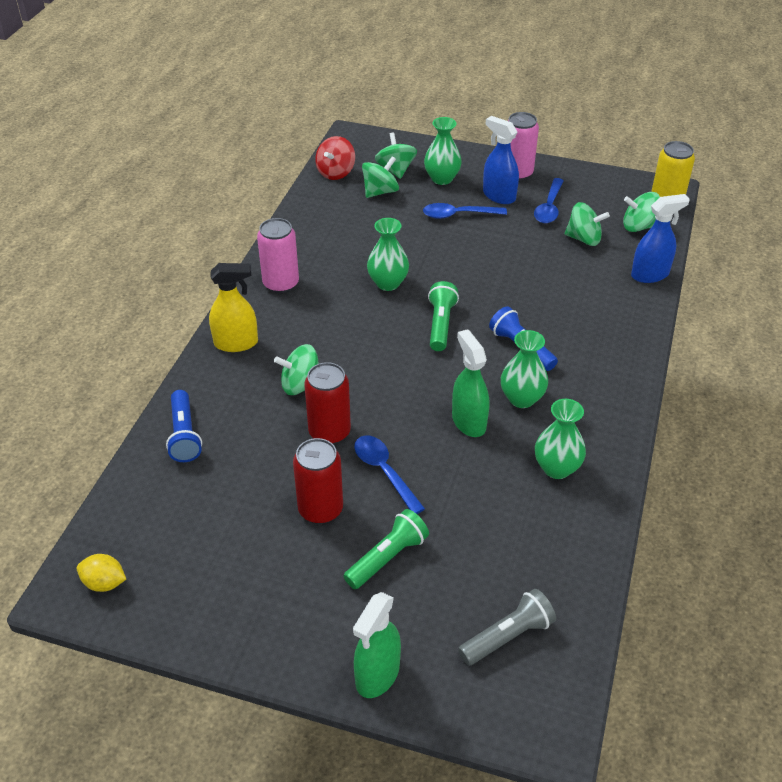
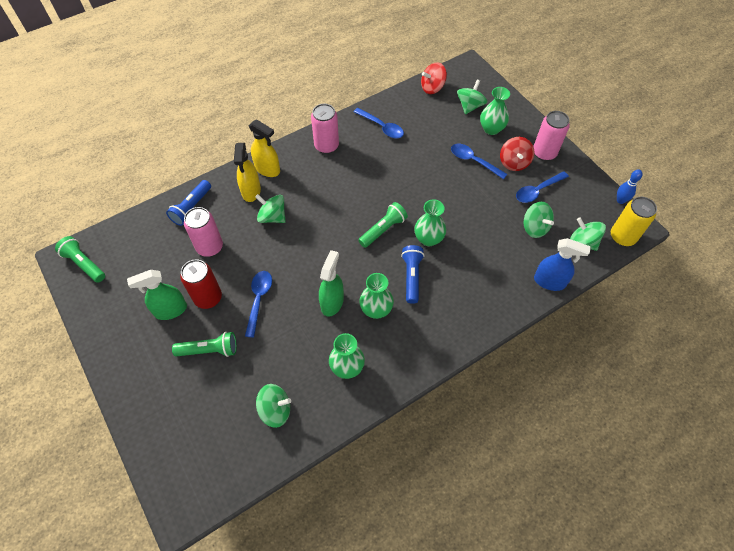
camera: 40 degrees right, 15 degrees up
(104, 583) = (84, 264): yellow lemon -> green flashlight
(242, 375) = (251, 191): none -> yellow spray bottle
(259, 459) = (210, 247): none -> pink can
(323, 234) = (382, 127): none -> blue spoon
(329, 432) = (257, 256): red can -> none
(377, 675) = (140, 409): green spray bottle -> green spray bottle (170, 310)
(380, 192) = (444, 116): green spinning top -> green spinning top (275, 410)
(388, 283) = (383, 182): green vase -> green vase (428, 239)
(498, 196) = (514, 162): blue spray bottle -> red spinning top
(507, 636) = (217, 441): grey flashlight -> none
(629, 176) = (620, 200): none -> blue bowling pin

